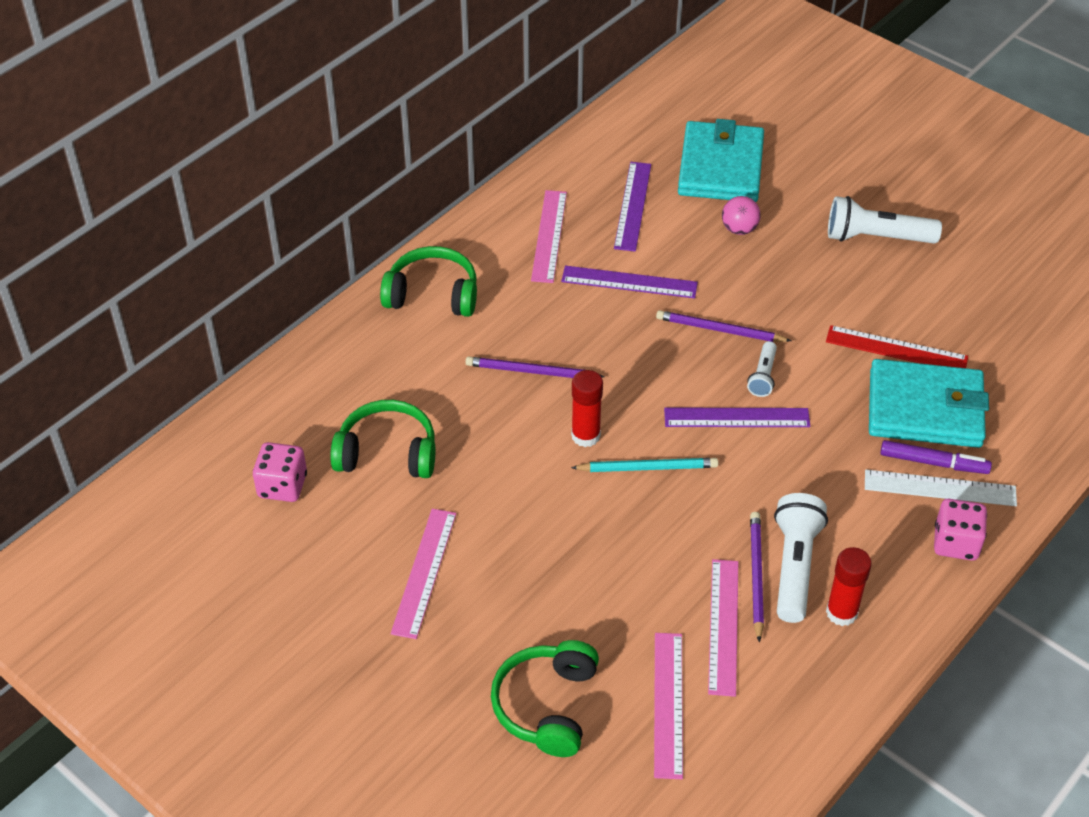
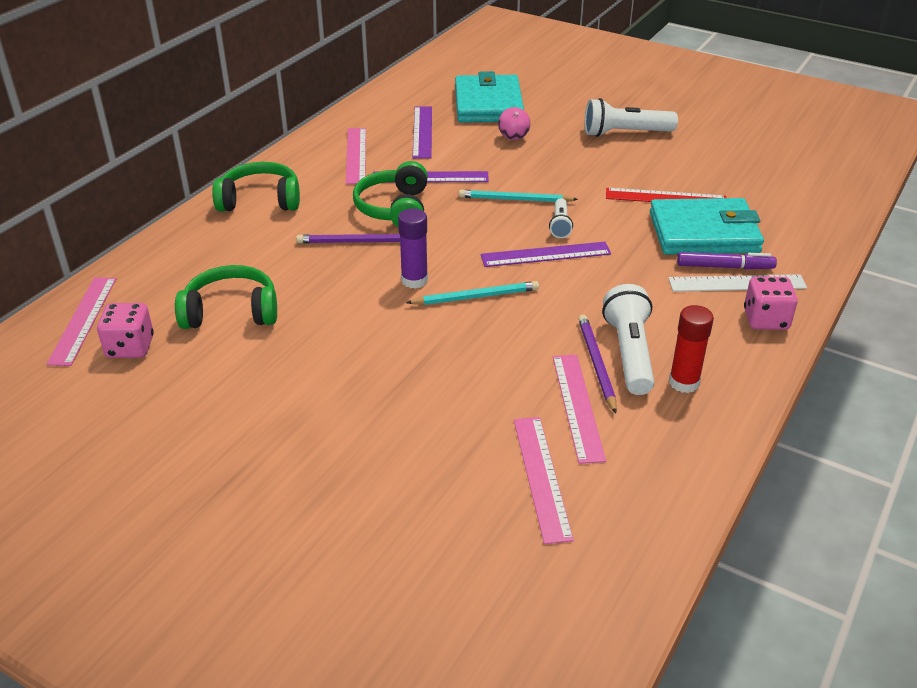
camera: 10 degrees left, 10 degrees down
(424, 572) = (278, 398): pink ruler -> pink ruler (83, 320)
(547, 706) = (420, 494): green headphones -> green headphones (394, 208)
(585, 435) = (414, 280): red glue stick -> purple glue stick
(720, 330) = (515, 199): purple pencil -> turquoise pencil

